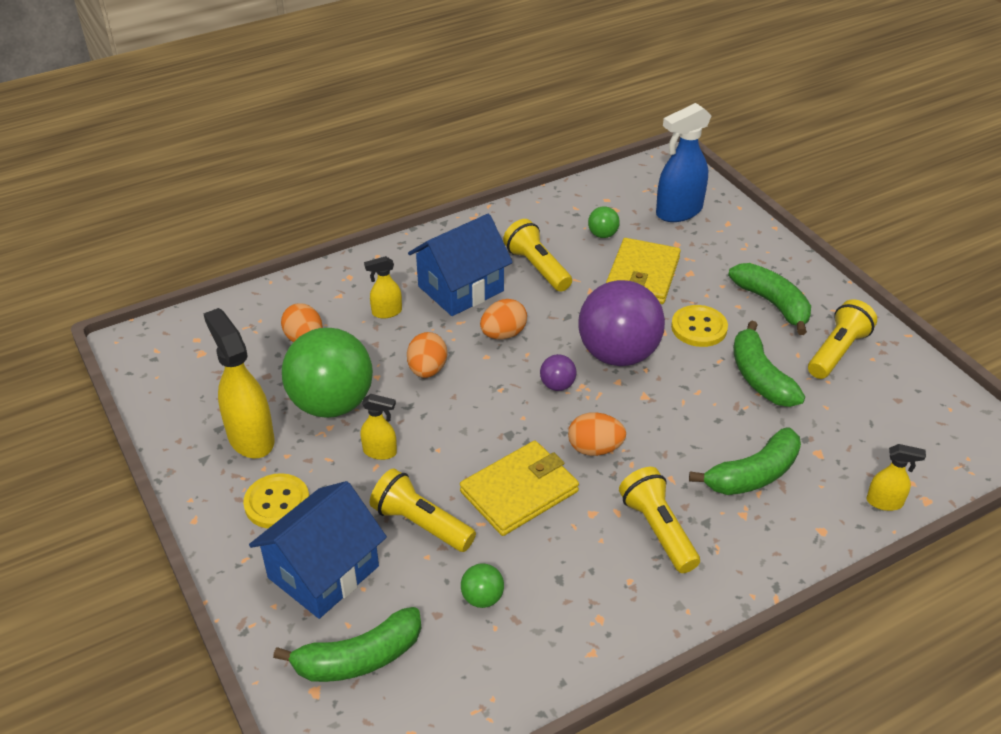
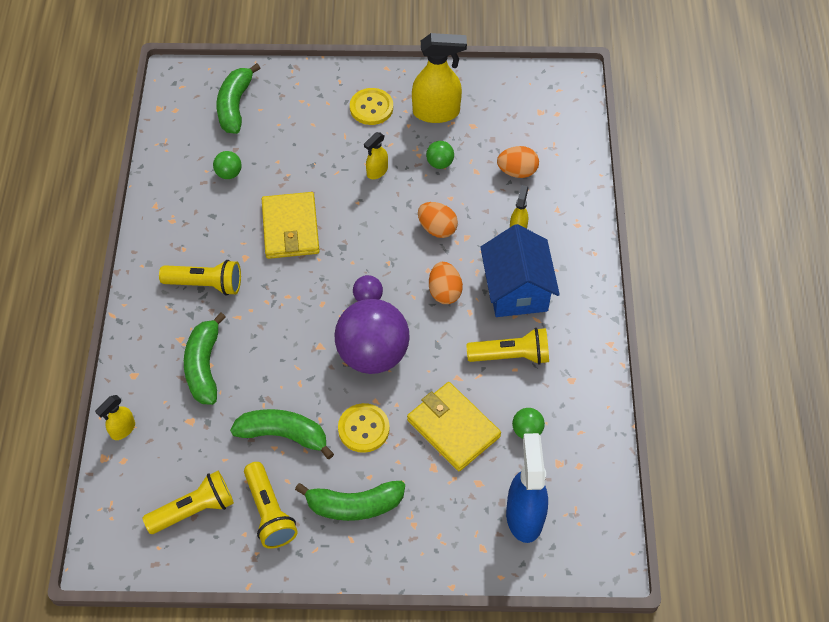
camera: 120 degrees right, 15 degrees up
(323, 572) = (303, 111): blue house -> none
(331, 404) = (440, 163): green ball -> green ball, size x0.42
(421, 524) = (303, 168): yellow flashlight -> yellow flashlight (194, 510)
(595, 448) = (294, 288): orange egg -> none

